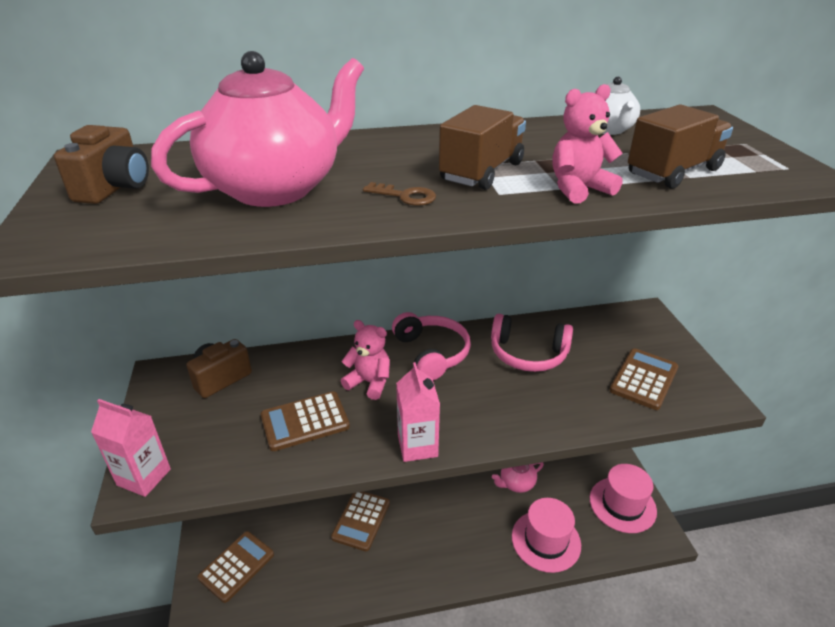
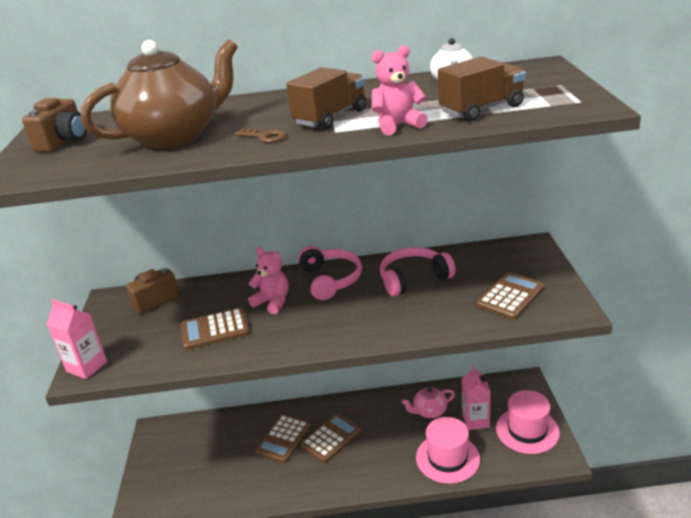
camera: 10 degrees right, 5 degrees down
(236, 566) = (173, 471): brown calculator -> brown calculator (331, 438)
(276, 188) = (175, 136): pink teapot -> brown teapot
(417, 446) = (301, 346): pink carton -> pink carton (475, 420)
(528, 354) = (413, 279): pink headphones -> pink headphones turned 135 degrees clockwise

